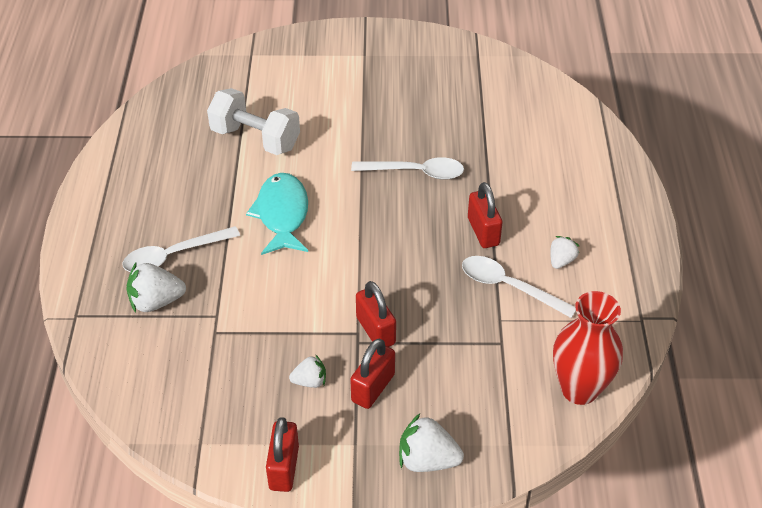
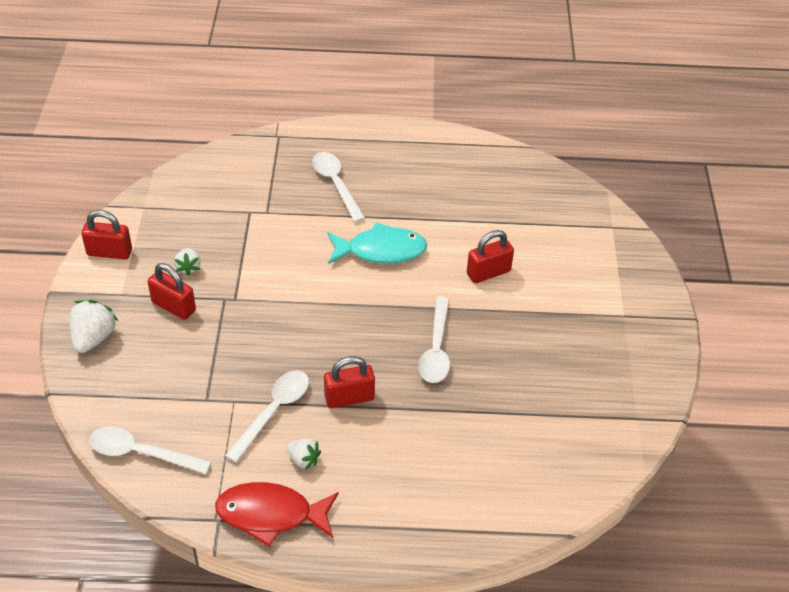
camera: 90 degrees right, 0 degrees up
(156, 302) = (286, 177): white strawberry -> none
(255, 139) = (483, 231): white dumbbell -> none
(375, 330) = (235, 310): red padlock -> red padlock (488, 273)
(579, 389) = (141, 453): red vase -> white spoon
(626, 280) = (271, 515): none -> red fish

